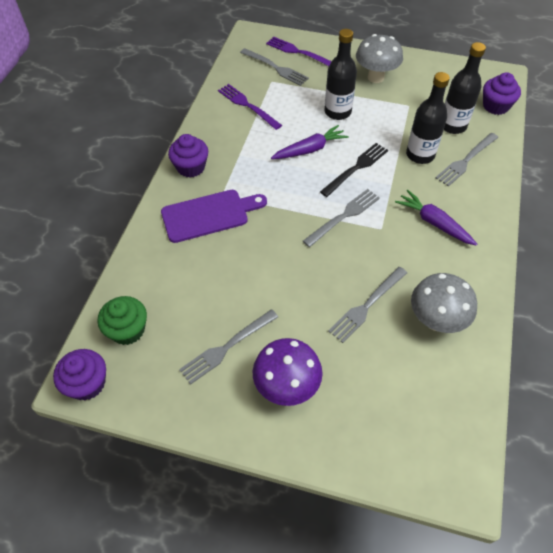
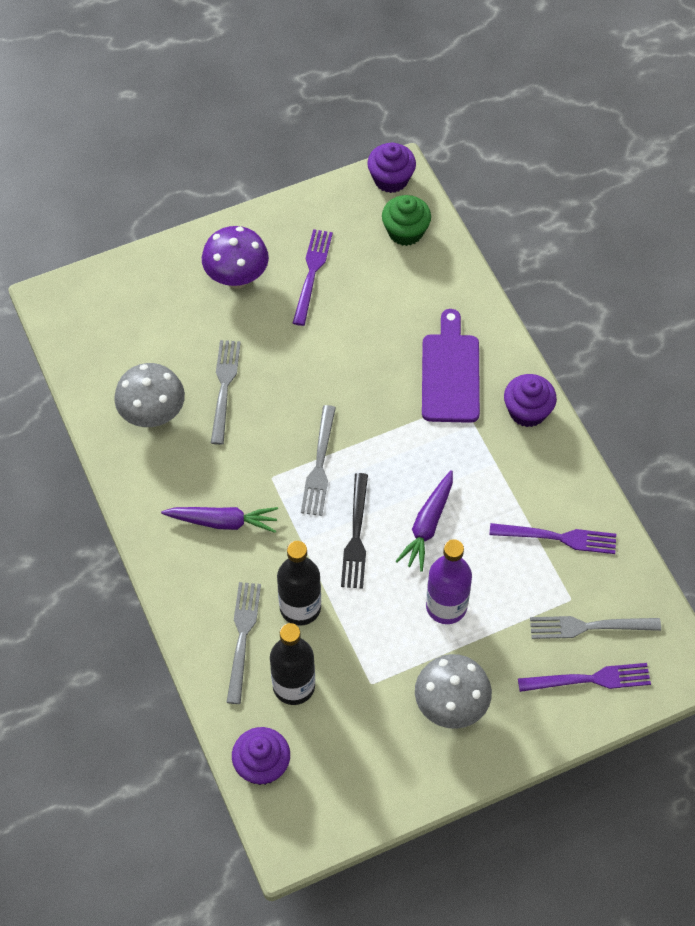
camera: 140 degrees right, 5 degrees up
(209, 215) = (450, 373): purple cutting board -> purple cutting board turned 150 degrees clockwise
(226, 348) = (312, 272): grey fork -> purple fork
(337, 112) = (446, 606): black bottle -> purple bottle

